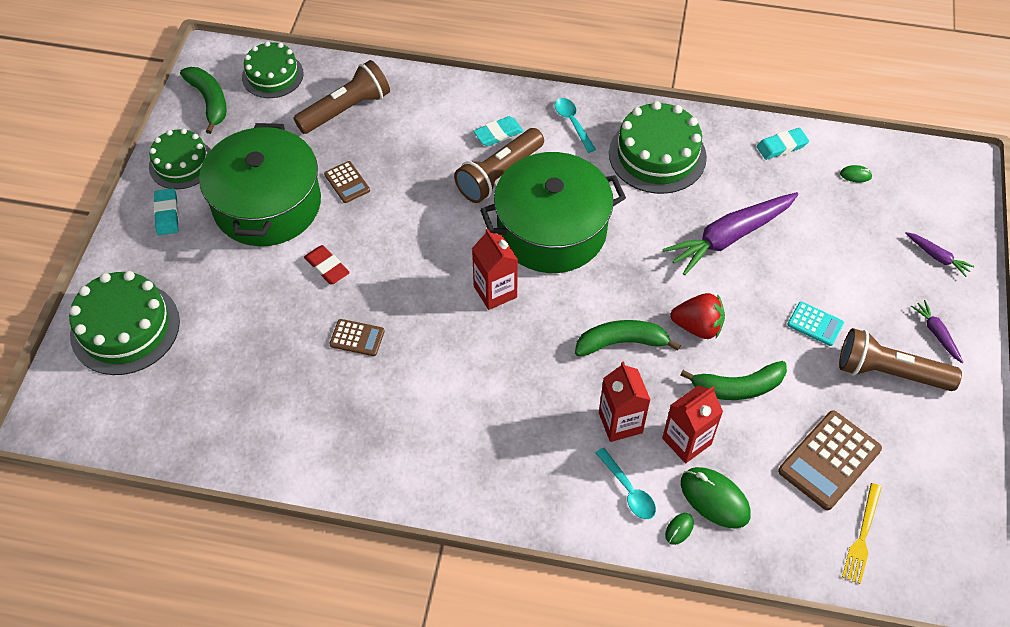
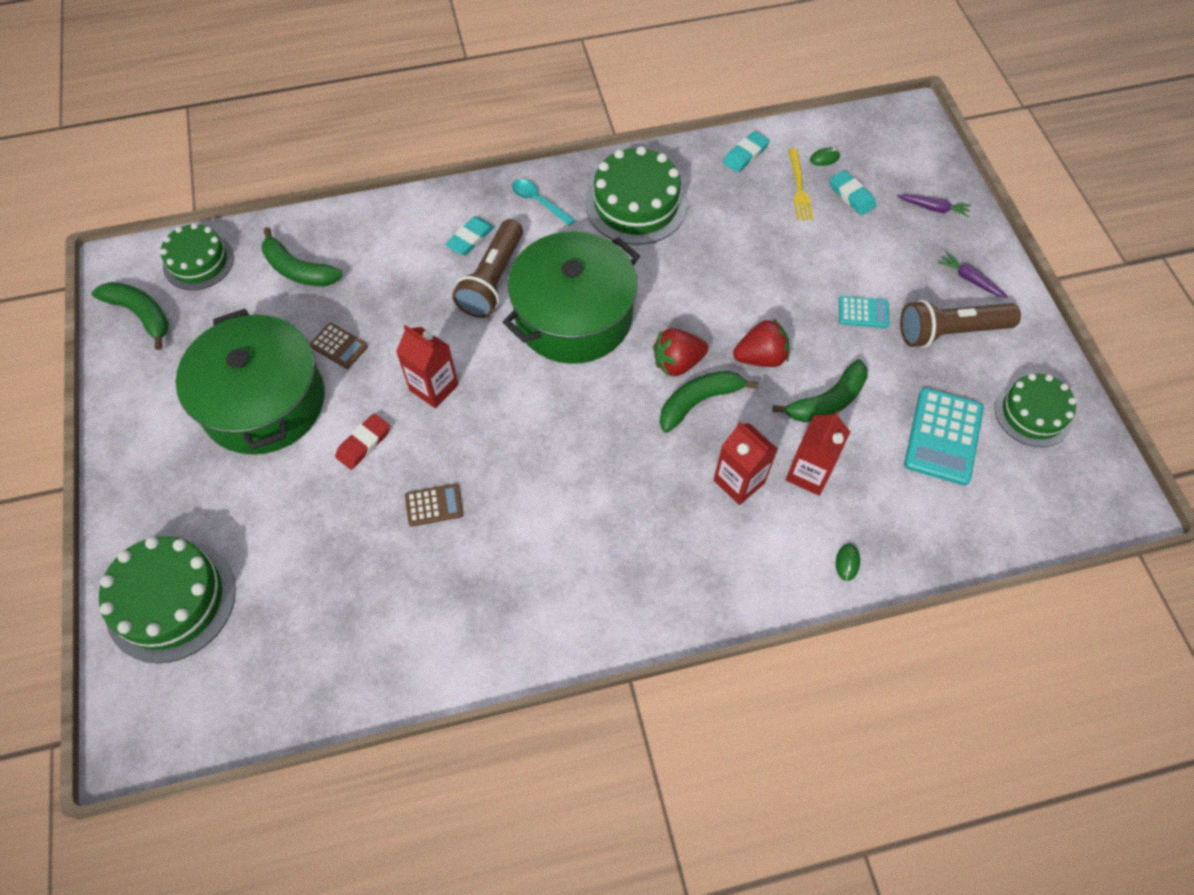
camera: 25 degrees left, 5 degrees up
(167, 214) = (155, 455): turquoise eraser -> turquoise eraser (851, 195)
(181, 164) = (144, 394): green cake -> green cake (1033, 413)
(327, 267) = (363, 443): red eraser -> red eraser turned 75 degrees counterclockwise
(346, 109) = (298, 270): brown flashlight -> green banana
(495, 292) = (550, 400): red carton -> red carton (434, 387)
(620, 303) = (677, 363): none -> red strawberry
(628, 490) = (781, 545): turquoise spoon -> none
(714, 499) = (863, 518): green mouse -> none
(729, 237) = (744, 259): purple carrot -> none
(829, 460) = (943, 436): brown calculator -> turquoise calculator
(862, 536) = (1008, 496): yellow fork -> yellow fork (799, 187)

